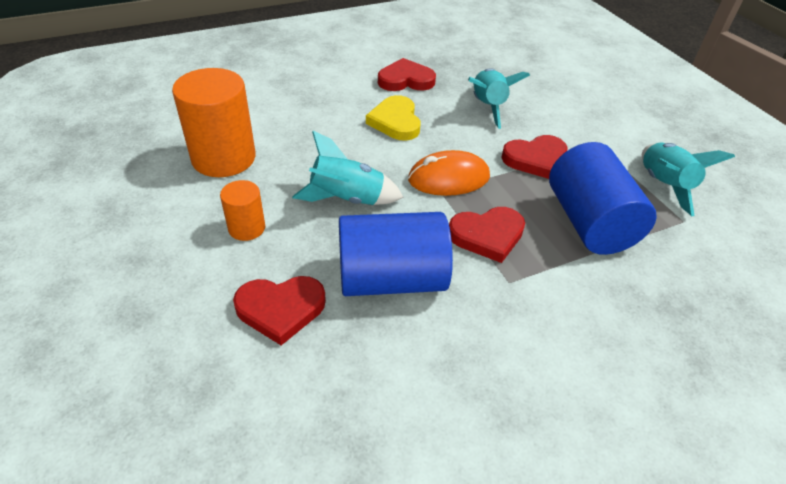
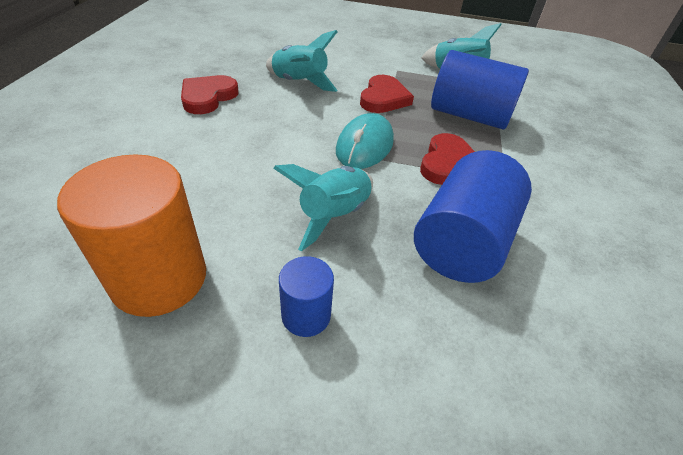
camera: 55 degrees left, 0 degrees up
(247, 228) = (306, 315): orange cylinder -> blue cylinder
(280, 309) = (454, 345): red heart -> none
(395, 121) = (258, 132): yellow heart -> none
(448, 178) = (364, 146): orange mouse -> turquoise mouse

